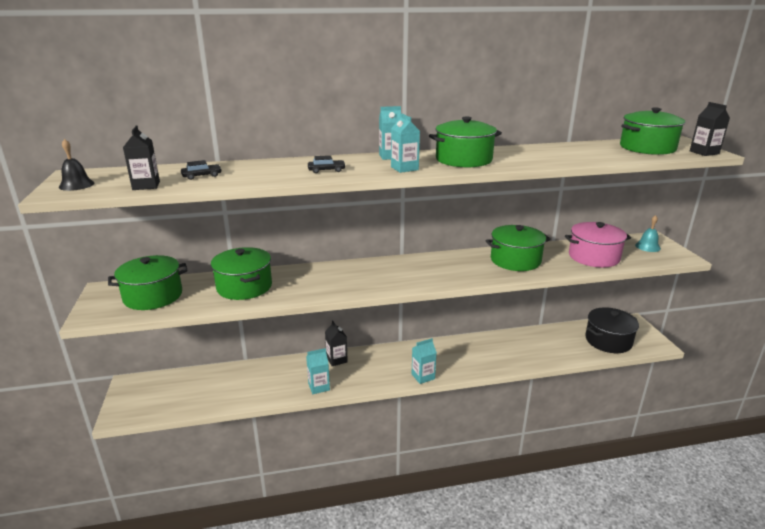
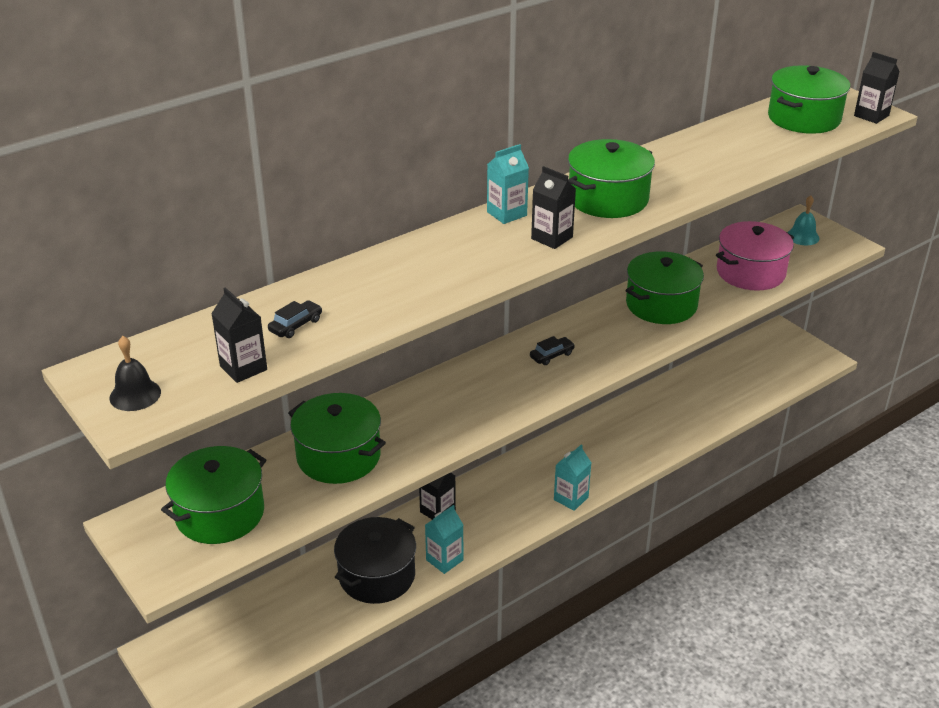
camera: 25 degrees left, 10 degrees up
(326, 170) = (455, 268): black car -> black car (552, 355)
(404, 168) = (552, 238): turquoise carton -> black carton
(608, 341) = (765, 370): black pot -> black pot (377, 575)

